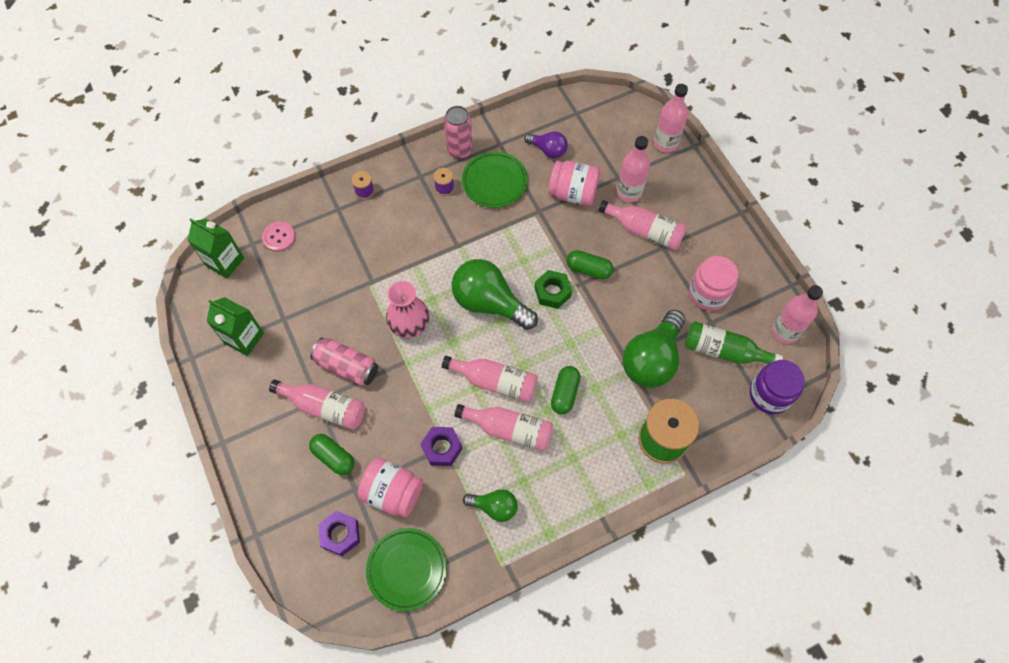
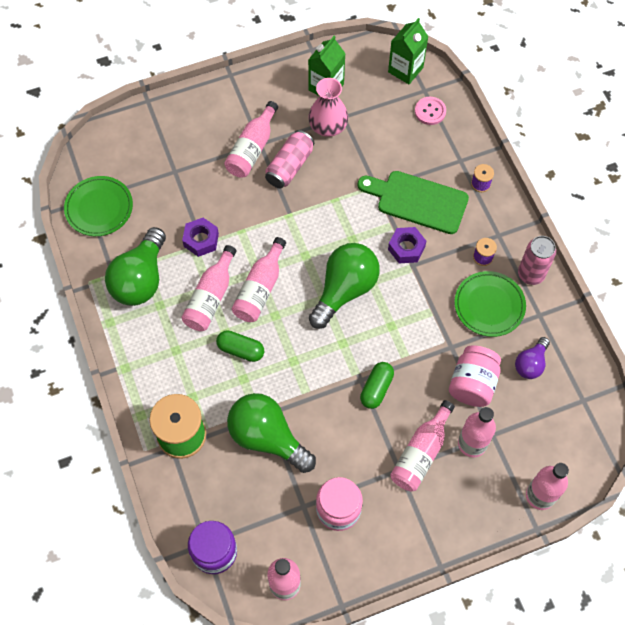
camera: 95 degrees right, 0 degrees up
(333, 457) = (205, 155): green capsule -> none
(340, 534) = (137, 160): purple nut -> purple nut (406, 248)
(386, 244) = (417, 201): none -> green cutting board
(393, 493) = (166, 200): pink jar -> none
(409, 324) = (328, 218): pink vase -> pink vase (328, 126)
(494, 507) = (140, 279): green light bulb -> green light bulb, size x1.84
(552, 292) = (352, 350): green nut -> none
(724, 351) = (269, 513): green bottle -> none

